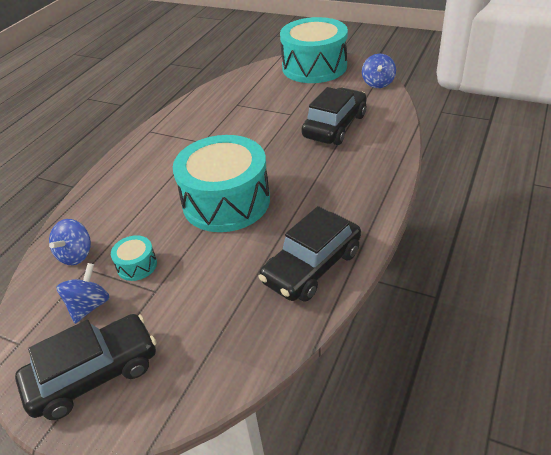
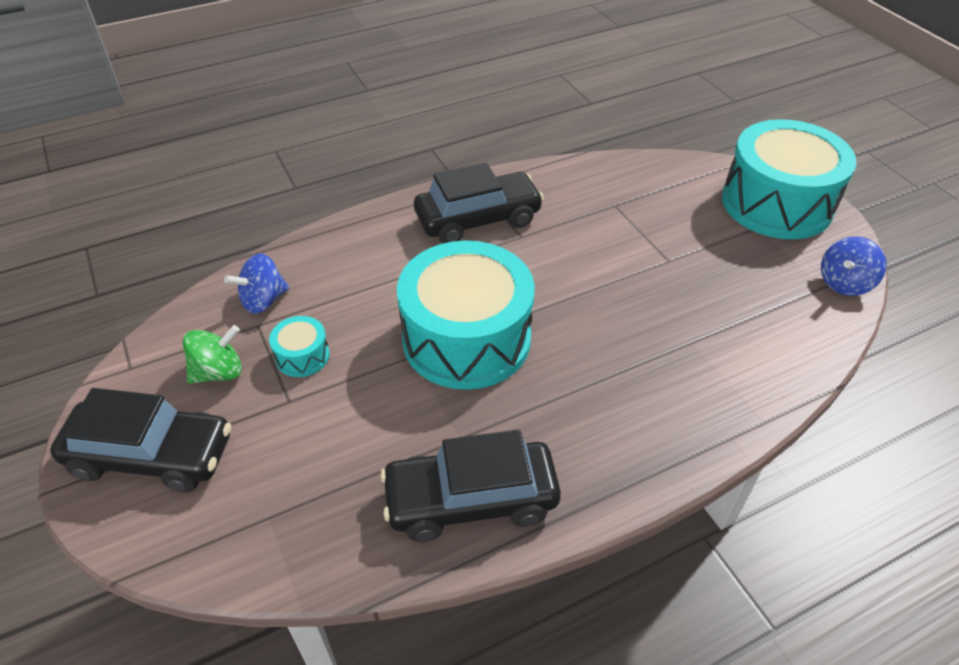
camera: 35 degrees right, 5 degrees up
(89, 306) = (219, 372): blue spinning top -> green spinning top
(335, 126) = (708, 315): black car -> black car (478, 219)

